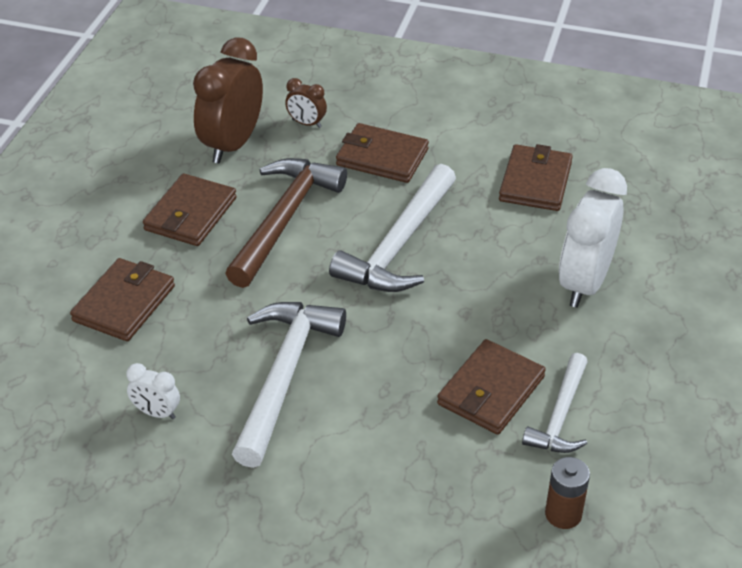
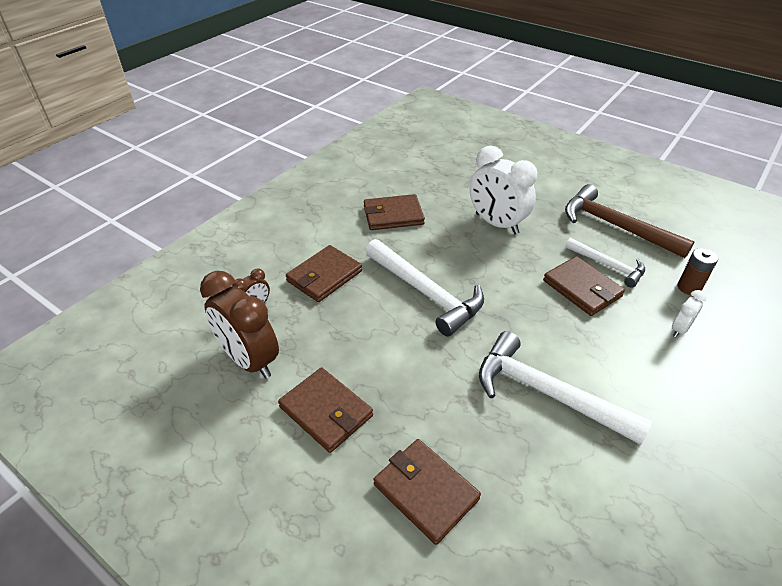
camera: 70 degrees left, 0 degrees up
(156, 413) = (574, 494): white clock -> white clock (679, 329)
(284, 219) = (366, 349): brown hammer -> brown hammer (615, 226)
(535, 181) = (393, 215): brown wallet -> brown wallet turned 45 degrees counterclockwise

